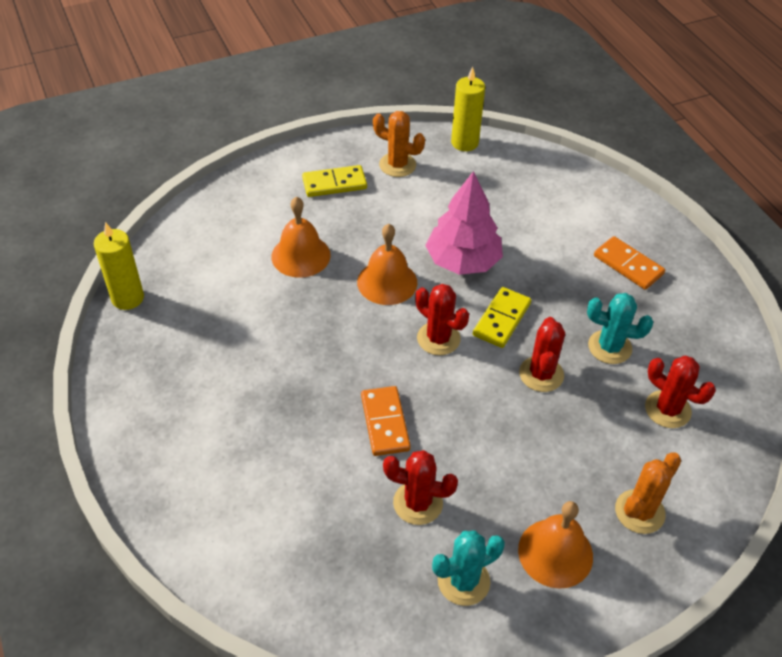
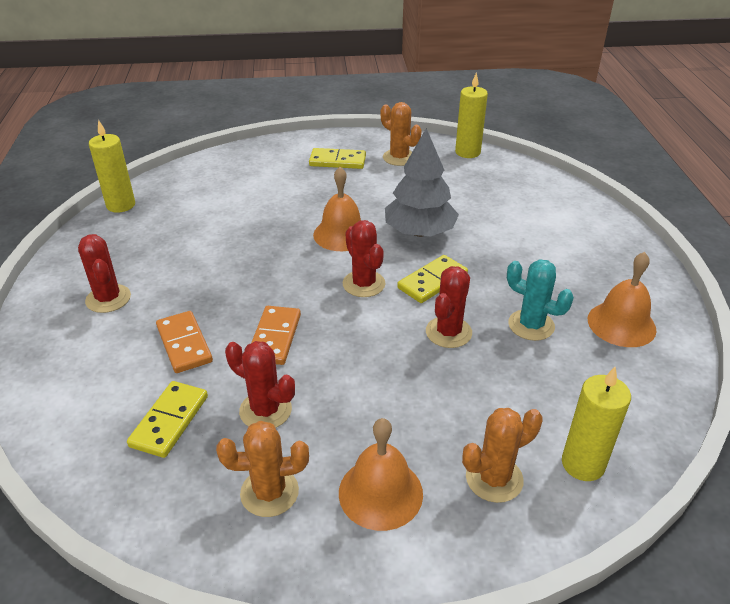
camera: 20 degrees right, 10 degrees down
(301, 255) = (278, 203): orange bell -> orange bell (621, 324)
(336, 539) = (169, 421): none -> yellow domino
(463, 261) = (419, 232): pink tree -> grey tree
(463, 581) = (269, 492): turquoise cactus -> orange cactus
(628, 265) = (582, 264): orange domino -> orange domino (184, 344)
(667, 409) = (569, 392): red cactus -> red cactus (108, 299)
(702, 477) = (583, 464): none -> yellow candle

